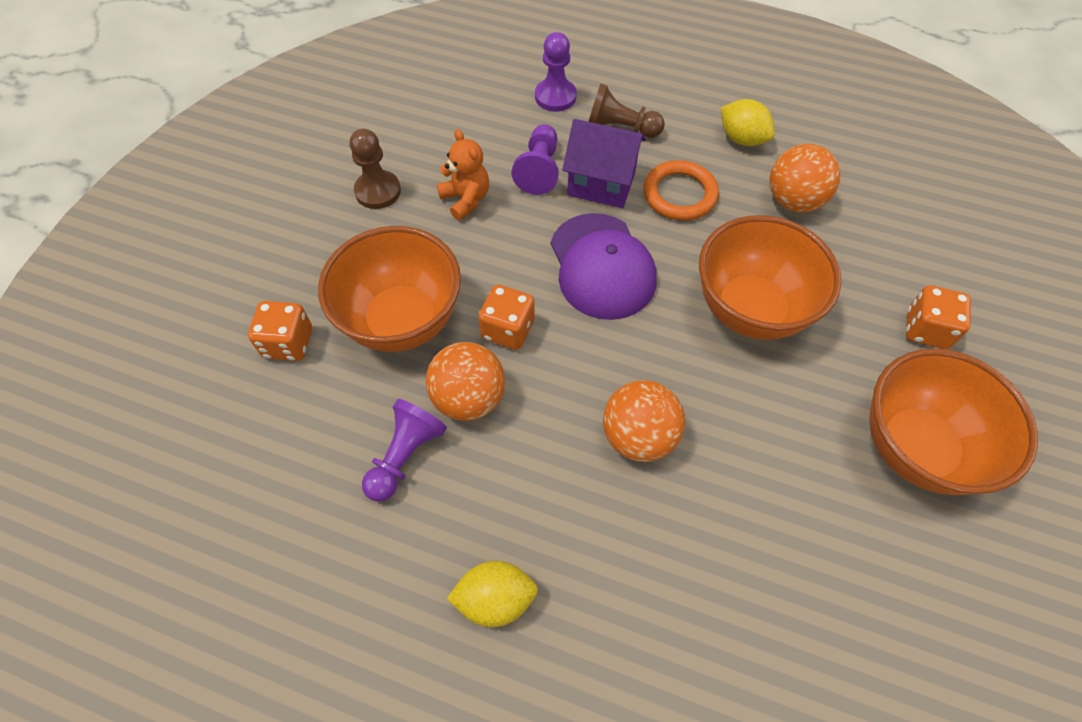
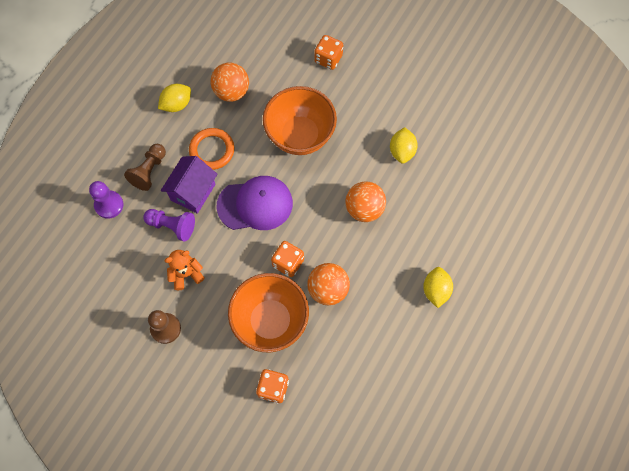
camera: 80 degrees left, 10 degrees up
(405, 456) = (356, 326): purple pawn -> none
(783, 490) = (402, 151): none -> yellow lemon
(916, 448) = (390, 88): orange bowl -> none

